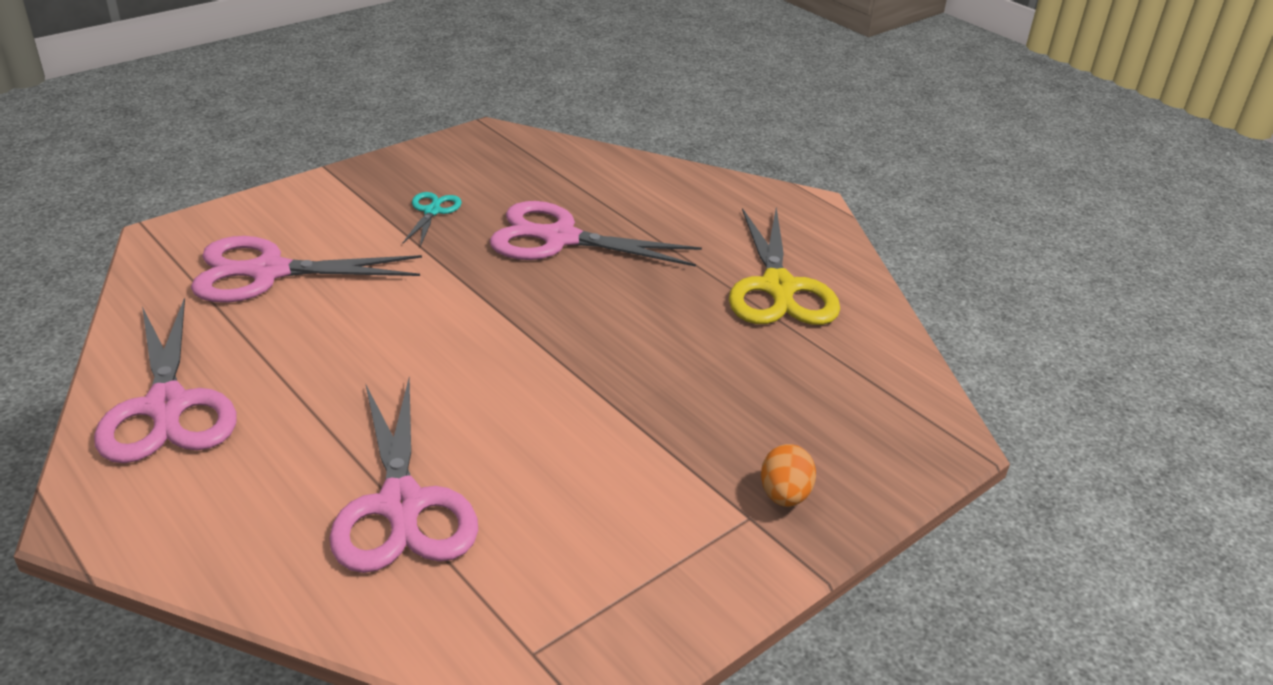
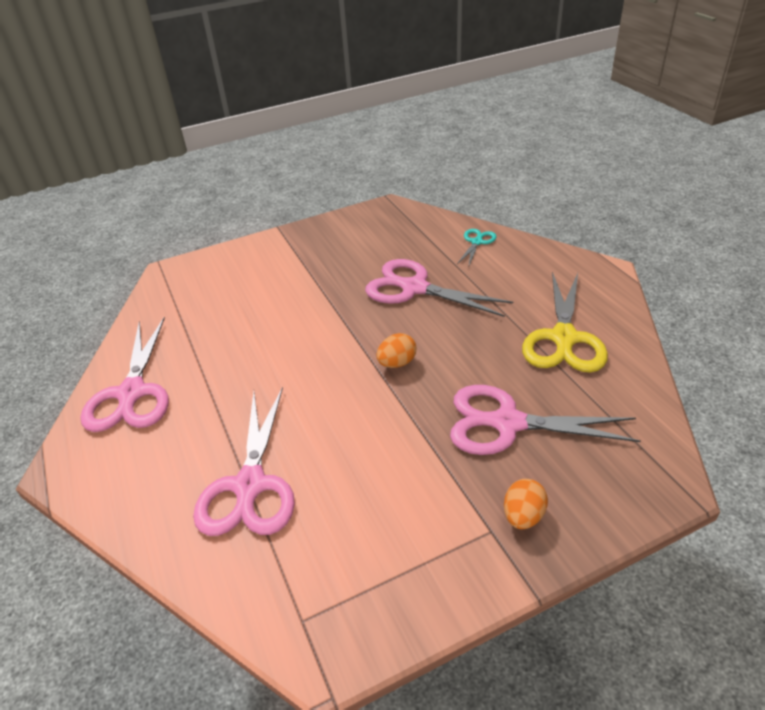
camera: 20 degrees right, 5 degrees up
(268, 272) = (221, 301): pink scissors -> pink scissors (507, 423)
(432, 211) = (335, 263): turquoise scissors -> turquoise scissors (477, 242)
(564, 334) = (397, 363): none -> orange egg

